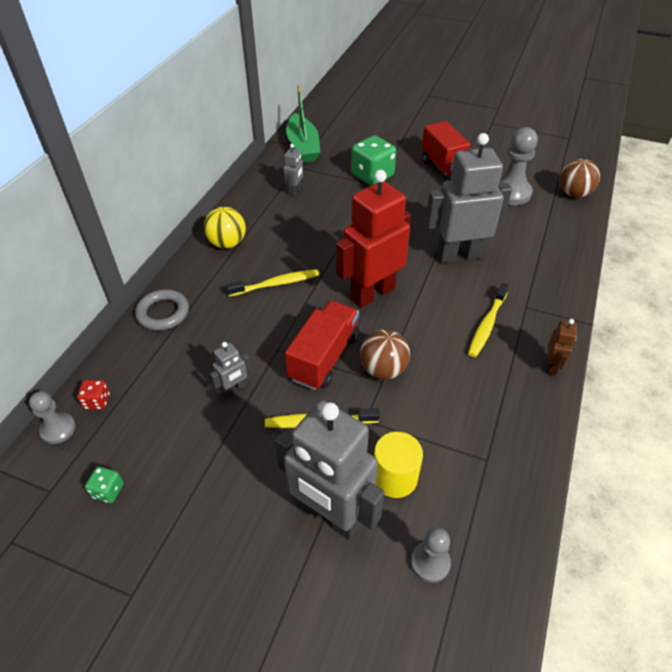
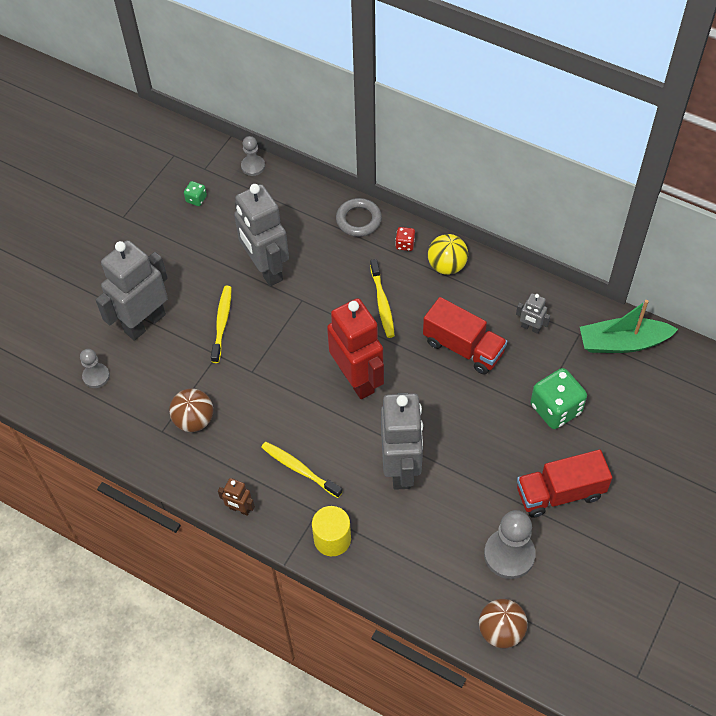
camera: 100 degrees right, 10 degrees up
(97, 401) = (273, 185): red dice -> red dice (405, 244)
(234, 389) = (266, 269): grey robot -> grey robot, size x2.29
(324, 357) = (286, 333): red truck -> red truck (463, 347)
(383, 369) = (264, 374): brown ball -> brown ball (194, 420)
(394, 477) = (163, 366): yellow cylinder -> yellow cylinder (332, 539)

